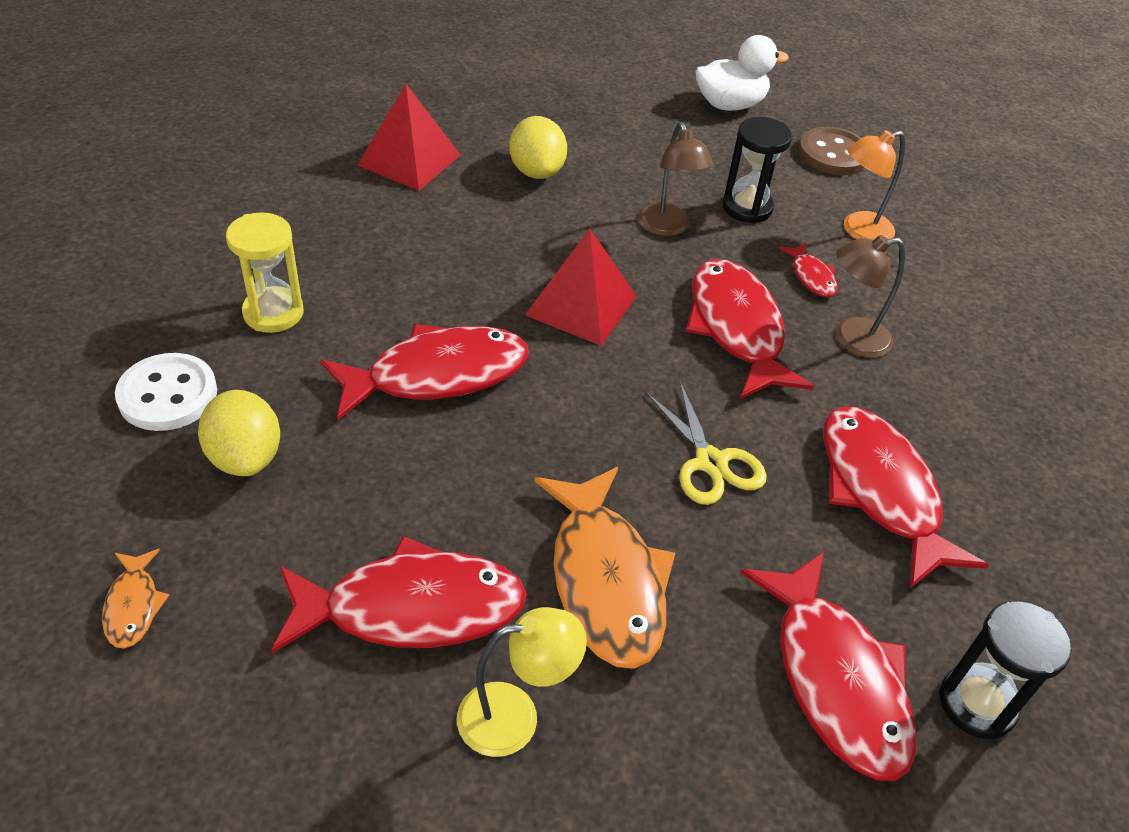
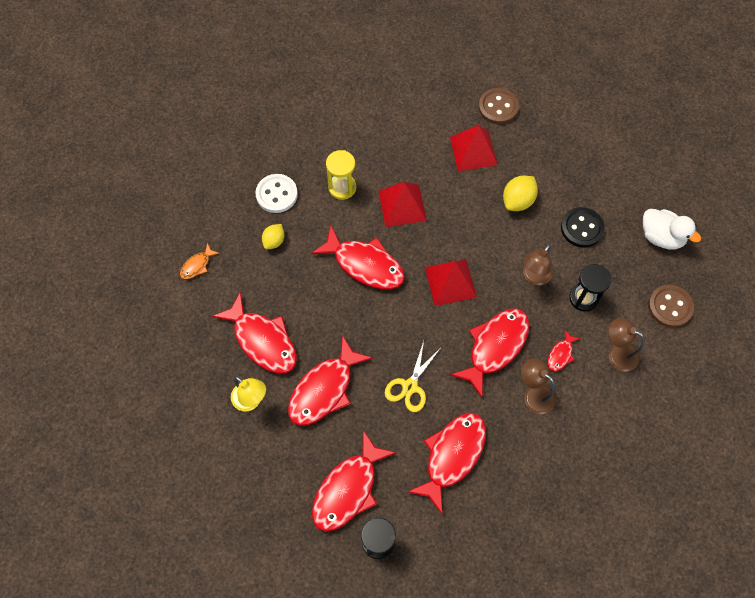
camera: 55 degrees right, 20 degrees up
(245, 457) = (274, 241): yellow lemon -> yellow lemon, size x0.66
(379, 104) = (498, 107): none -> brown button
(395, 272) = (402, 205): none -> red pyramid
(605, 580) = (324, 389): orange fish -> red fish
(644, 149) = (582, 228): none -> black button
(858, 231) = (617, 354): orange lamp -> brown lamp

